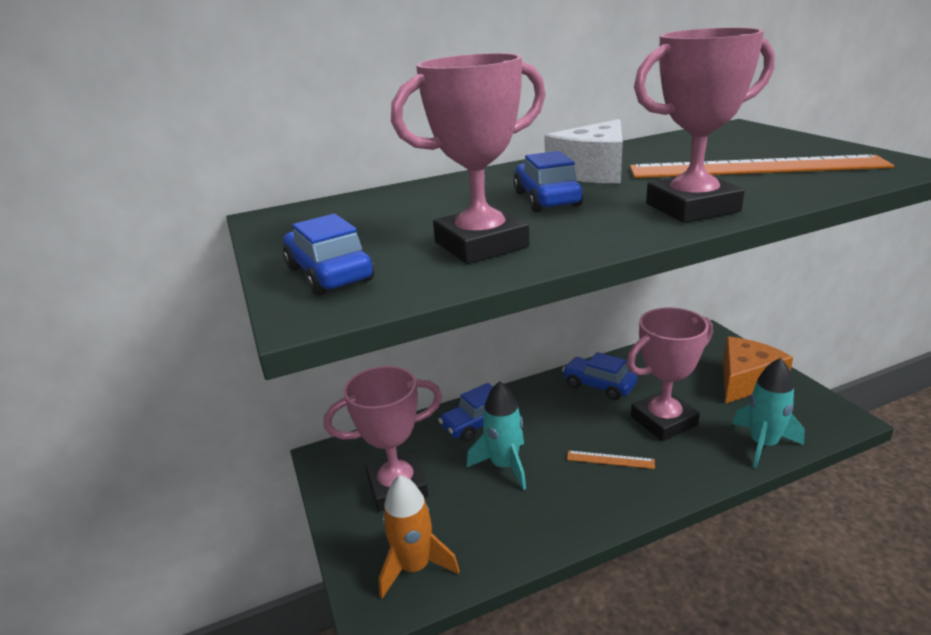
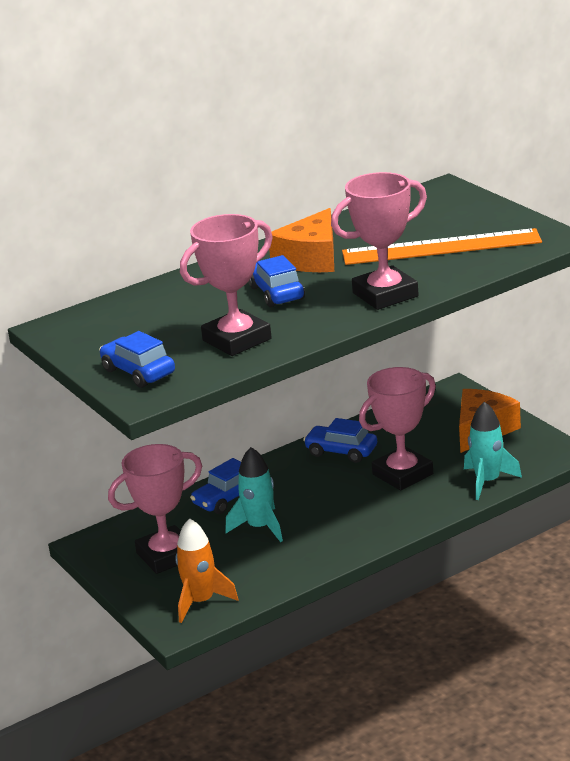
camera: 10 degrees left, 0 degrees up
(592, 171) = (311, 259): white cheese -> orange cheese
(610, 459) = (354, 510): orange ruler -> none

